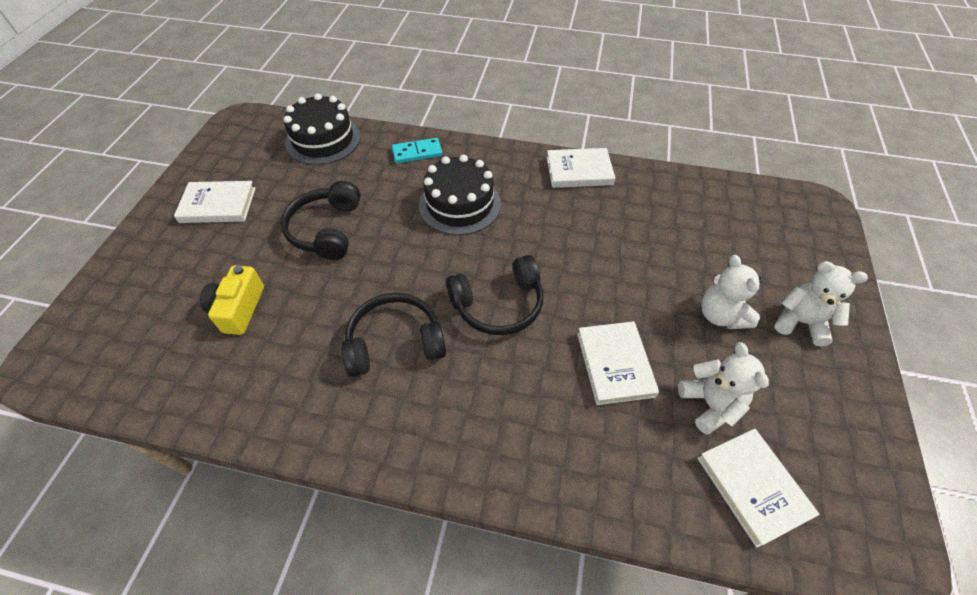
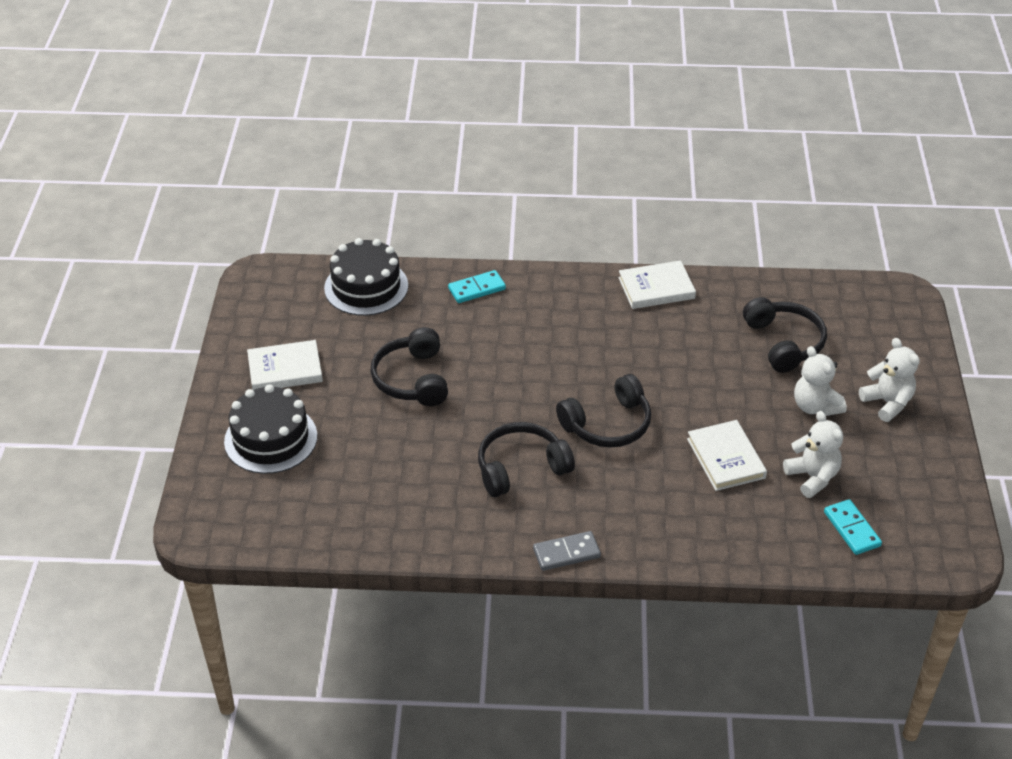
camera: 10 degrees left, 10 degrees down
(238, 309) = (359, 460): yellow camera -> none
(409, 463) = (566, 553): none -> grey domino
(459, 204) = (541, 337): black cake -> black cake (271, 438)
(694, 240) = (783, 343): none -> black headphones
(752, 487) = (852, 529): white book -> turquoise domino
(800, 322) = (887, 403): white teddy bear -> white teddy bear turned 45 degrees clockwise

